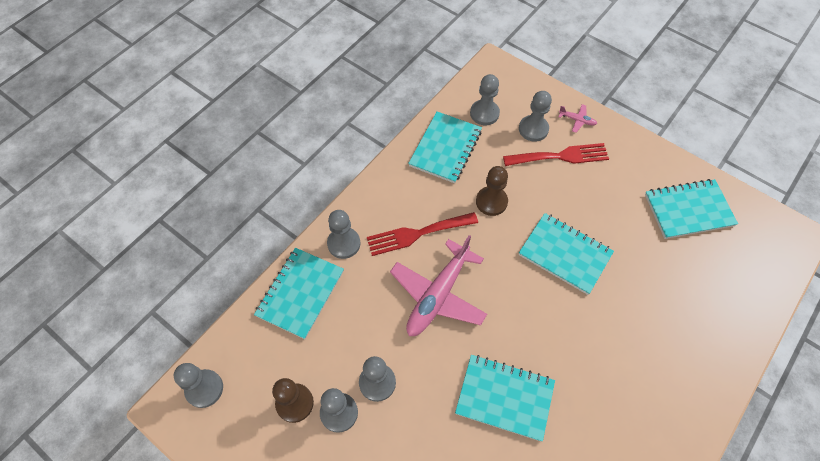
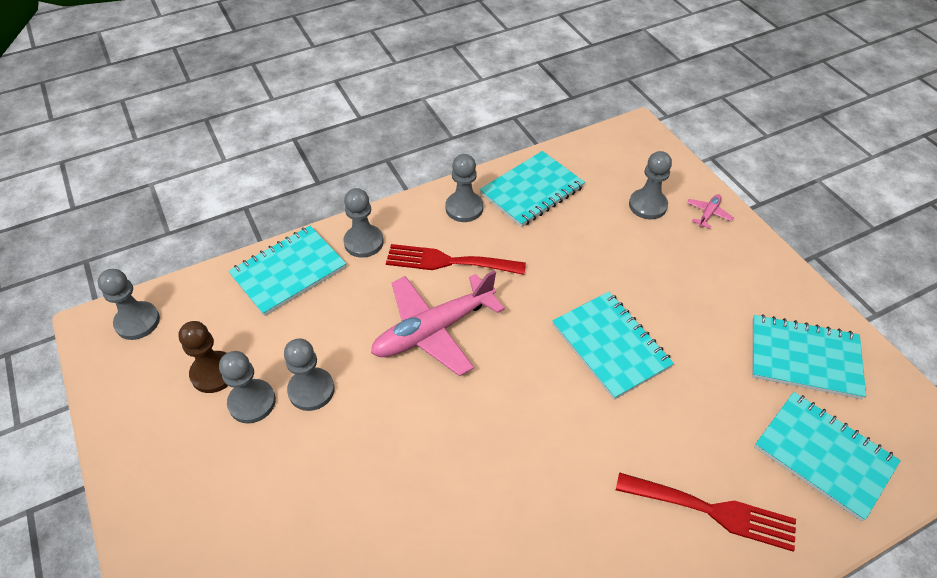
camera: 25 degrees right, 10 degrees down
(484, 113) = (598, 172): grey pawn -> grey pawn (464, 208)
(491, 202) = (553, 260): brown pawn -> none
(504, 397) = (444, 468): turquoise notebook -> turquoise notebook (823, 456)
(561, 156) = (666, 243): red fork -> red fork (713, 511)
(577, 120) = (708, 214): pink plane -> pink plane turned 105 degrees counterclockwise

